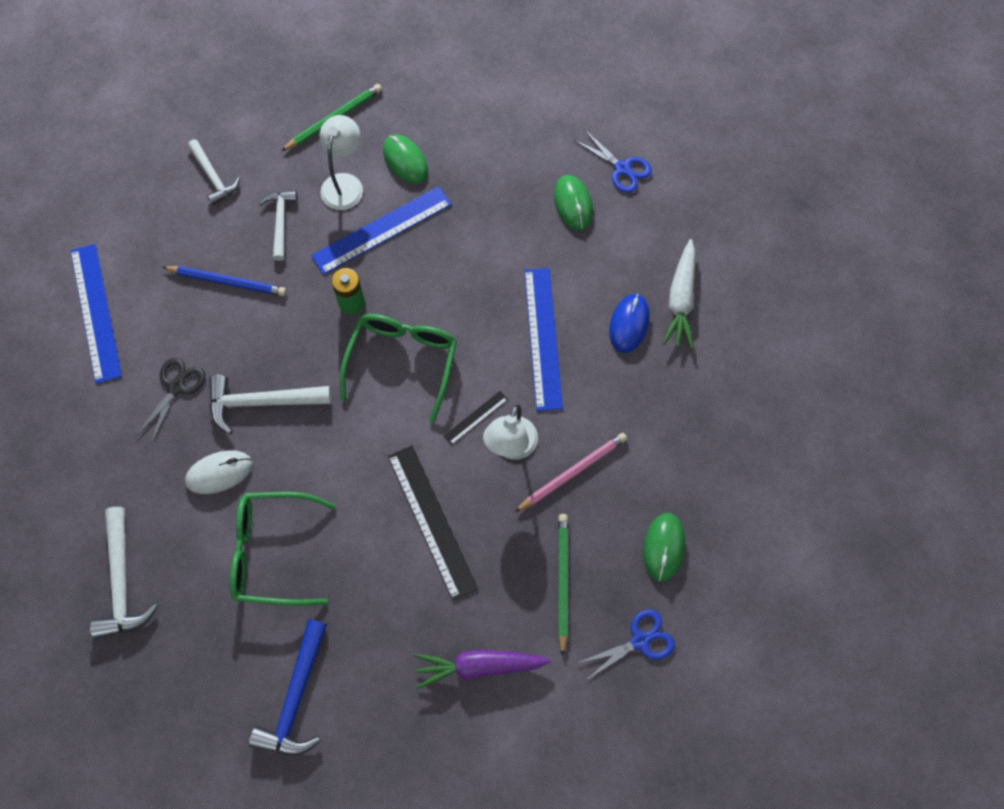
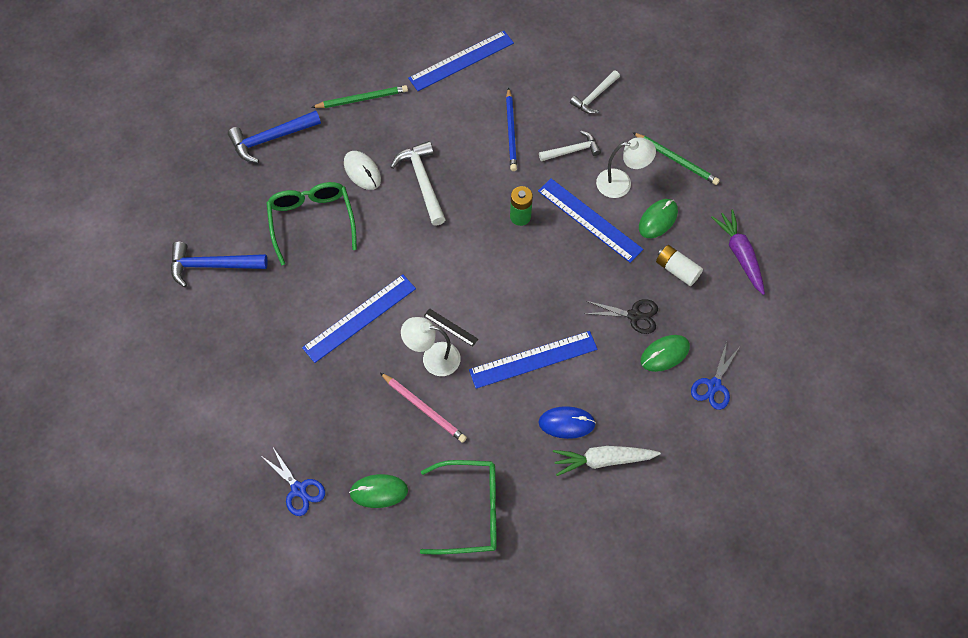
camera: 75 degrees right, 5 degrees down
(122, 582) = (270, 139): white hammer -> blue hammer
(176, 387) = (419, 126): black scissors -> black scissors (634, 315)
(402, 361) = (482, 264): green glasses -> green glasses (470, 511)
(432, 521) = (359, 318): black ruler -> blue ruler
(475, 161) = (677, 270): none -> white battery
(479, 666) = (257, 378): purple carrot -> purple carrot (739, 254)
(562, 581) = (334, 421): green pencil -> green pencil (362, 99)

